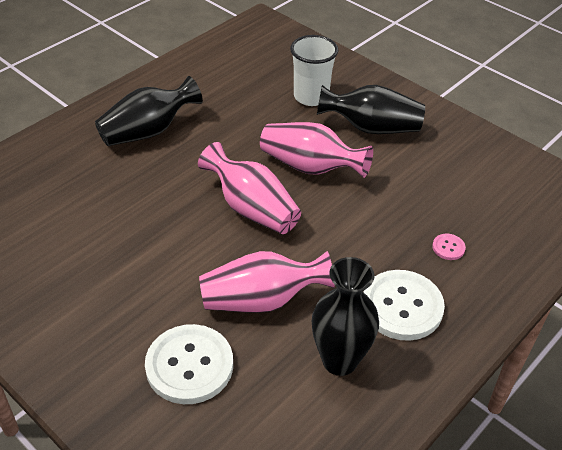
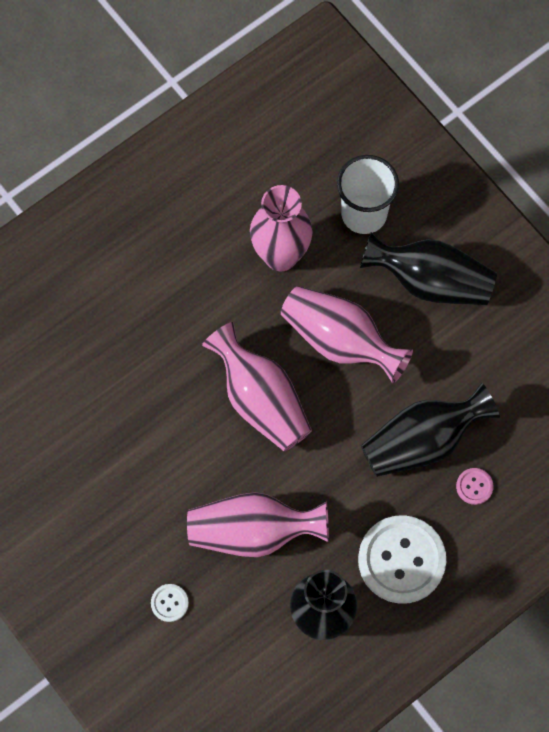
camera: 10 degrees right, 25 degrees up
(148, 131) = (149, 255): black vase -> black vase (422, 441)
(189, 365) = (169, 603): white button -> white button, size x0.43
(252, 123) = (280, 255): none -> pink vase

